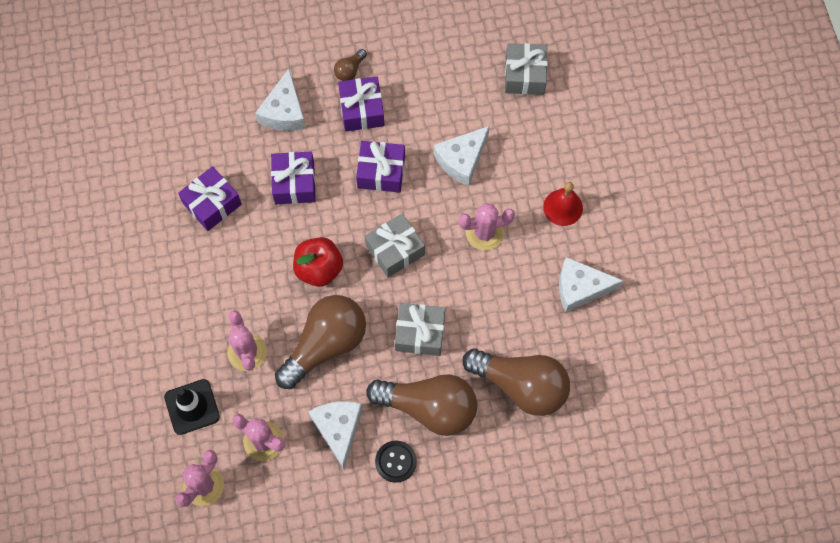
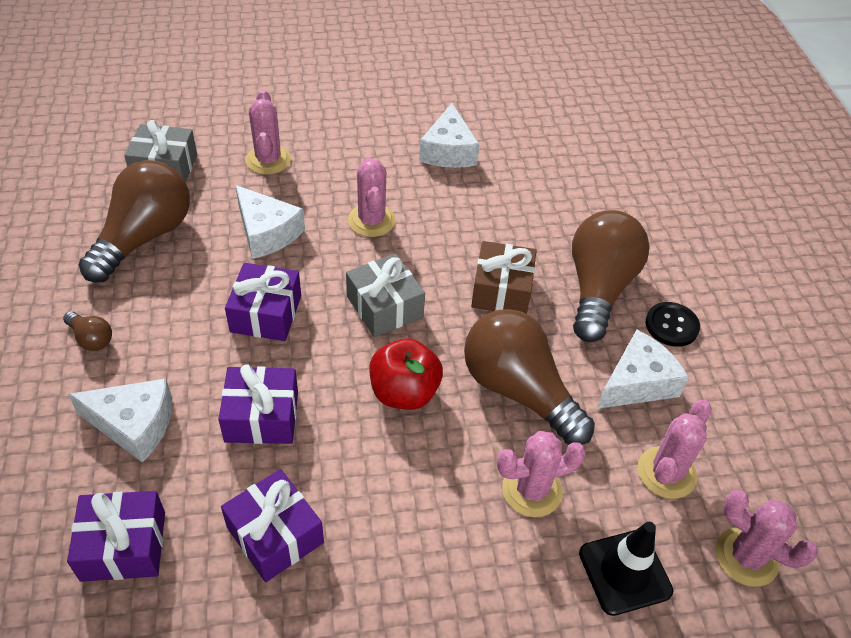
camera: 90 degrees left, 20 degrees down
(338, 429) = (637, 382): white cheese -> white cheese turned 150 degrees clockwise
(361, 110) = (162, 329): purple gift -> purple gift (123, 546)
(420, 333) = (502, 290): grey gift -> brown gift
(521, 385) = (564, 207): brown light bulb -> brown light bulb (144, 237)
(545, 147) = (268, 160): none -> pink cactus
(563, 207) = (348, 154): red bell -> none

